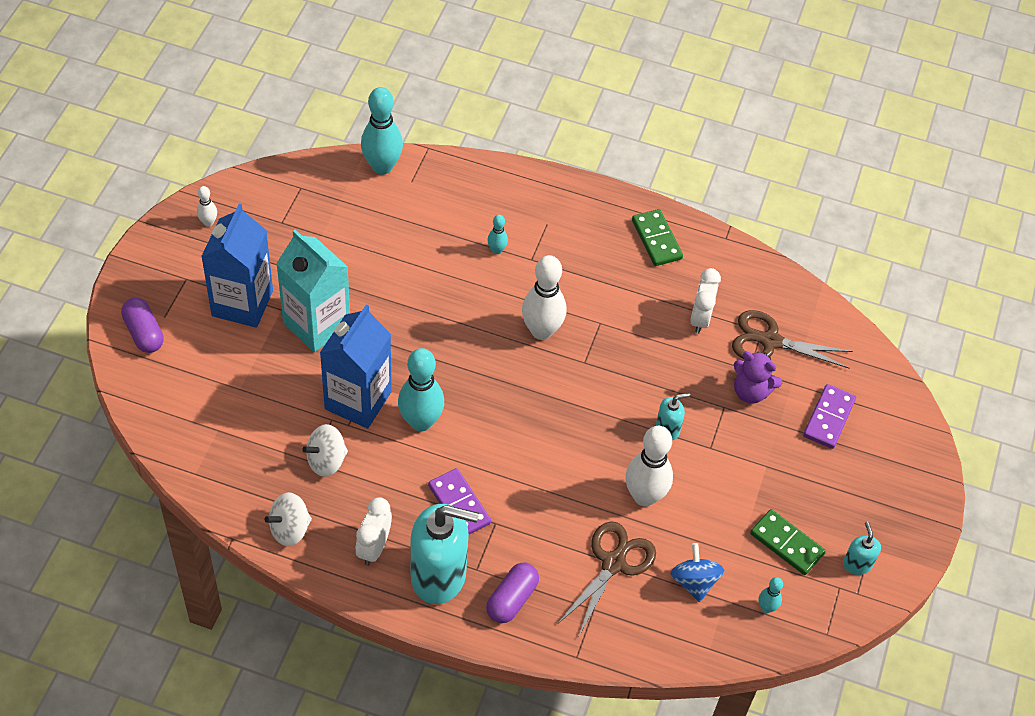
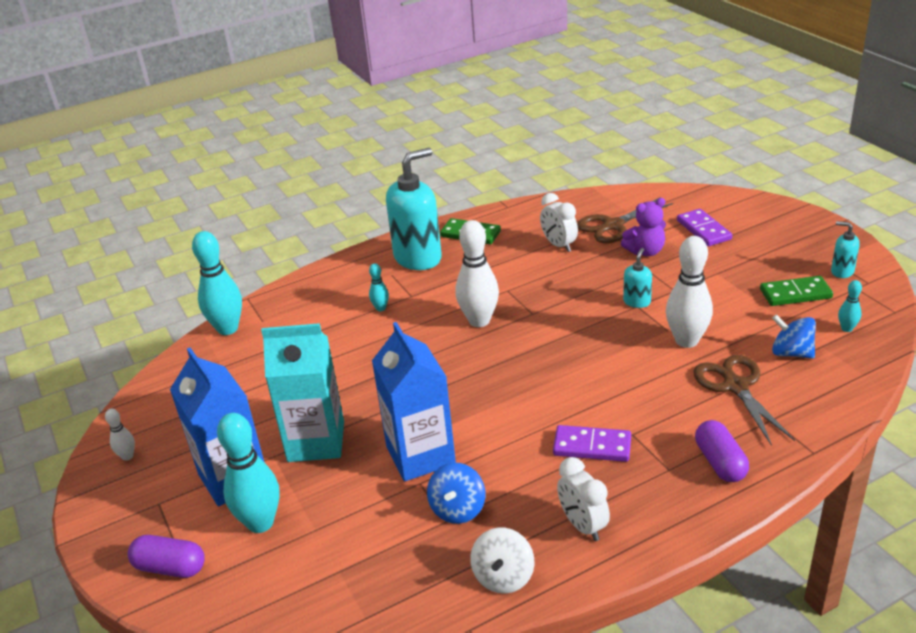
camera: 40 degrees left, 20 degrees down
(326, 461) = (458, 509): white spinning top -> blue spinning top
(420, 422) = (485, 428): turquoise bowling pin -> turquoise bowling pin (260, 523)
(439, 575) = (654, 497): turquoise soap dispenser -> turquoise soap dispenser (418, 258)

